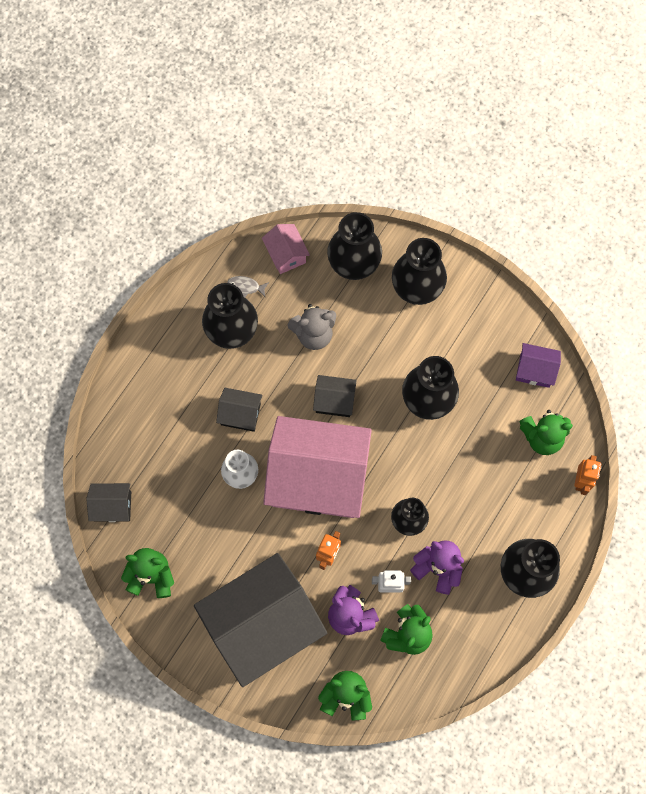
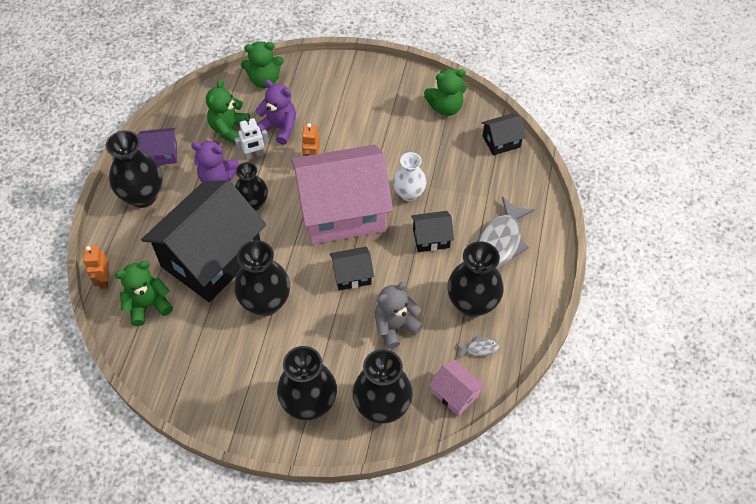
camera: 160 degrees right, 15 degrees down
(174, 386) = (500, 242): none -> grey fish
(262, 624) = (345, 103): black house -> black house (211, 257)
(534, 370) = (168, 363): purple house -> purple house (161, 154)

